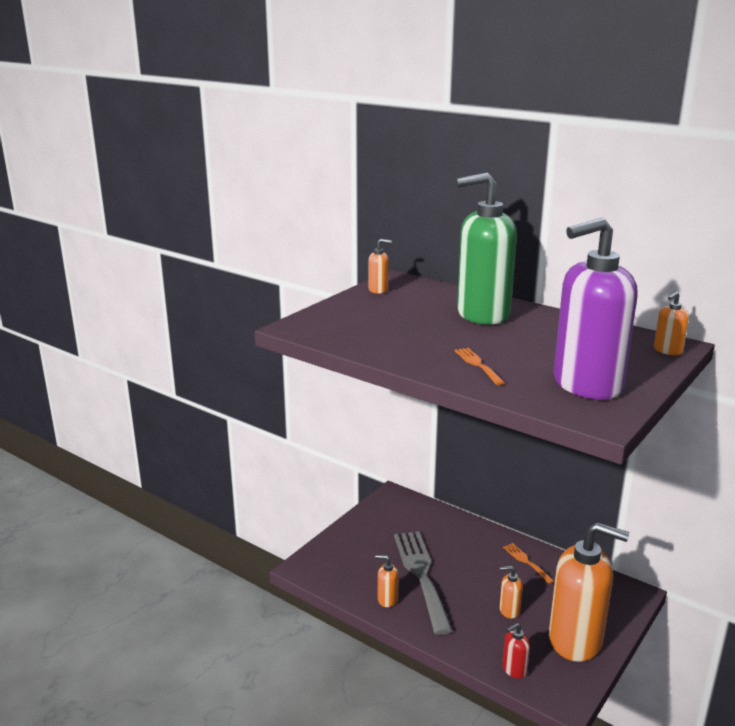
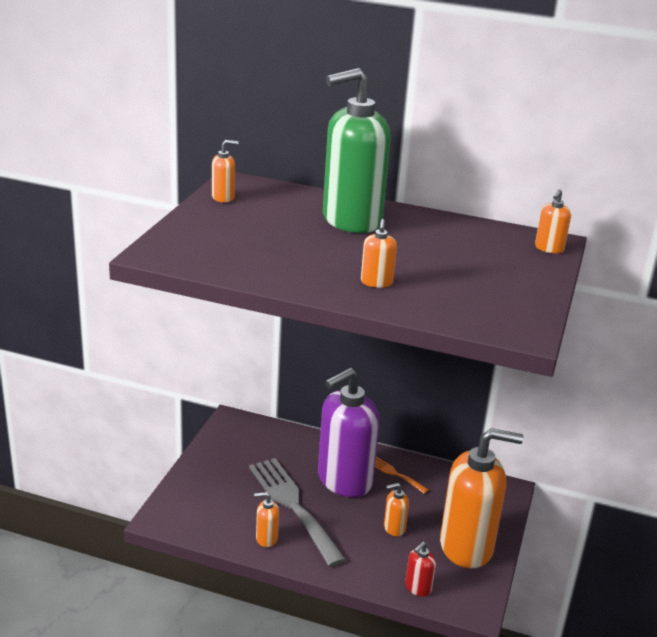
camera: 20 degrees left, 5 degrees up
(477, 364) = (376, 282): orange fork -> orange soap dispenser
(586, 385) = (492, 295): purple soap dispenser -> purple soap dispenser (344, 480)

